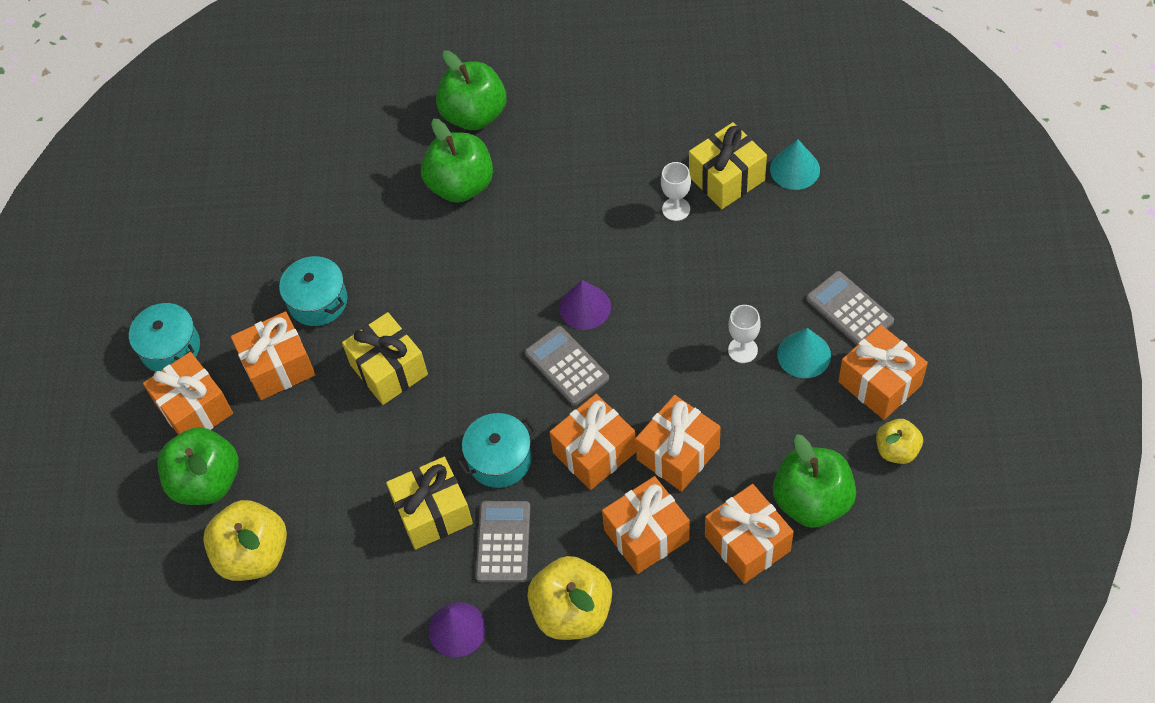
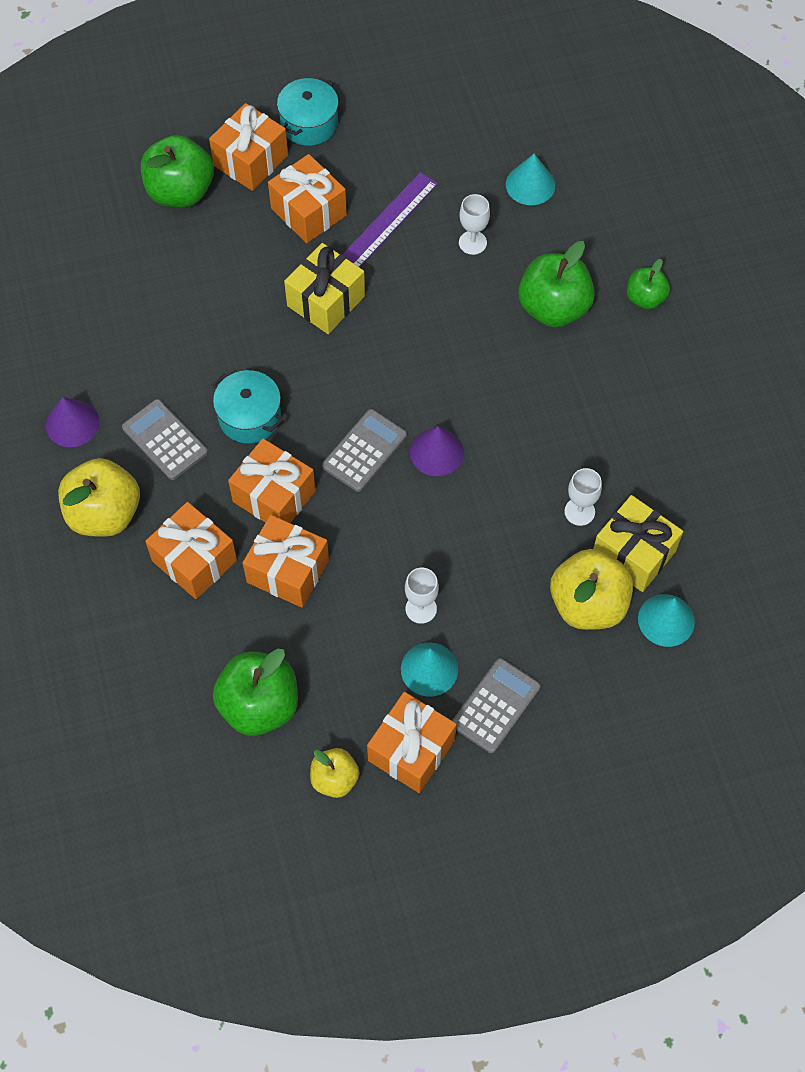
camera: 70 degrees right, 5 degrees up
(253, 555) = (117, 247): yellow apple -> yellow apple (588, 604)
(318, 301) = (387, 223): turquoise pot -> purple ruler
(319, 176) = (530, 184): none -> turquoise cone
(366, 234) = (472, 242): none -> white goblet
(433, 513) = (183, 375): yellow gift -> none
(474, 115) = (645, 298): green apple -> green apple, size x0.57
(503, 542) = (165, 440): grey calculator -> grey calculator turned 120 degrees counterclockwise
(747, 543) = (202, 653): orange gift -> none

